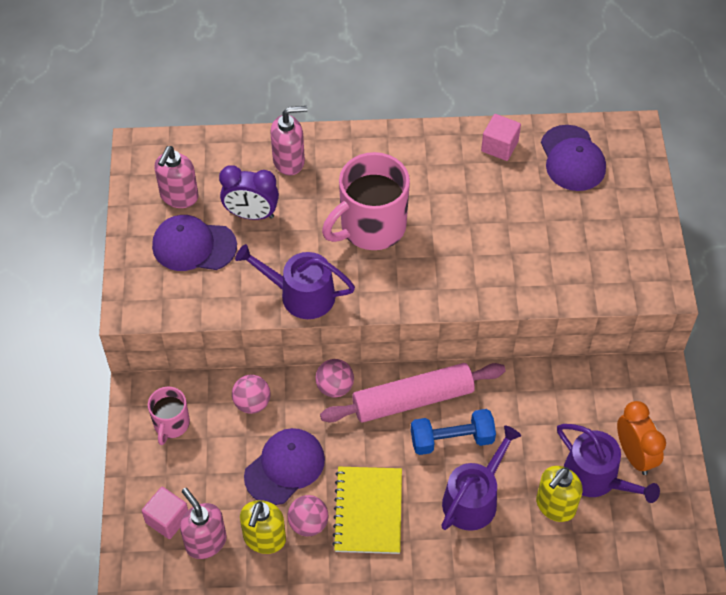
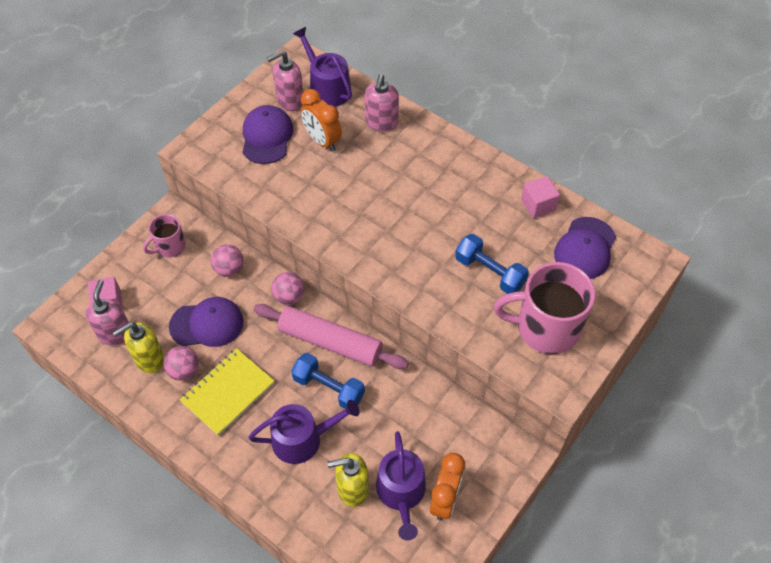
camera: 40 degrees right, 0 degrees up
(194, 246) = (267, 137): purple cap -> purple cap turned 45 degrees clockwise
(251, 214) = (322, 141): purple clock -> orange clock
(289, 161) = (381, 123): pink soap dispenser -> pink soap dispenser turned 75 degrees clockwise
(300, 295) = (299, 212): purple watering can -> purple watering can (327, 88)
(371, 227) = (391, 200): pink mug -> pink mug (545, 328)
(517, 233) = (489, 272): none -> blue dumbbell

